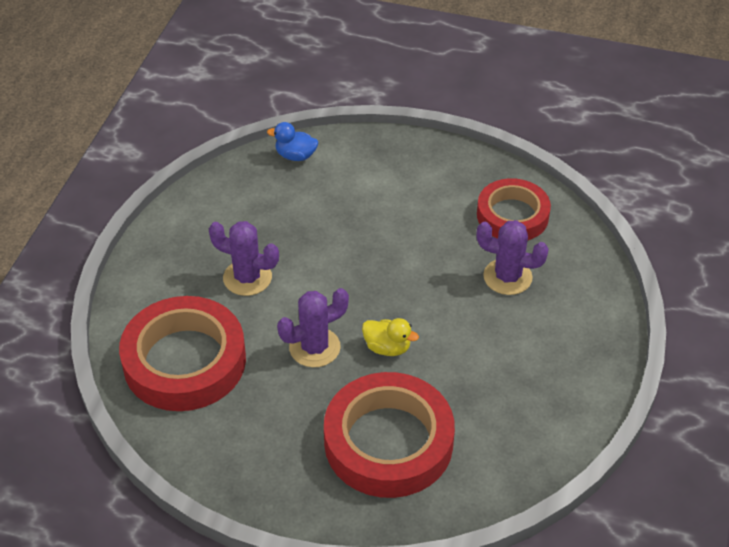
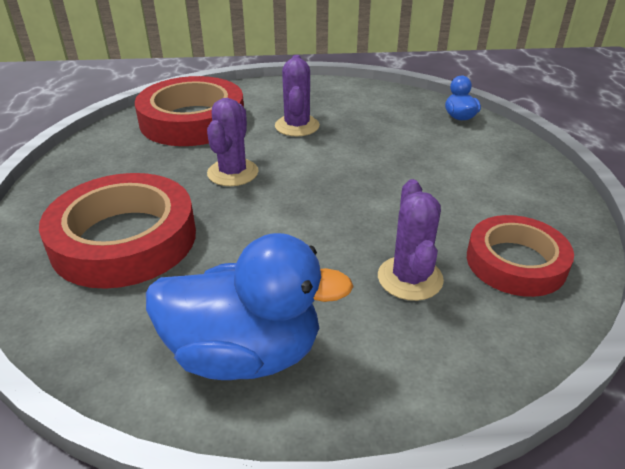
camera: 70 degrees right, 10 degrees down
(314, 347) = (233, 173): purple cactus -> purple cactus turned 60 degrees clockwise
(387, 347) = (251, 213): yellow duck -> none
(548, 385) = (245, 353): none -> blue duck

